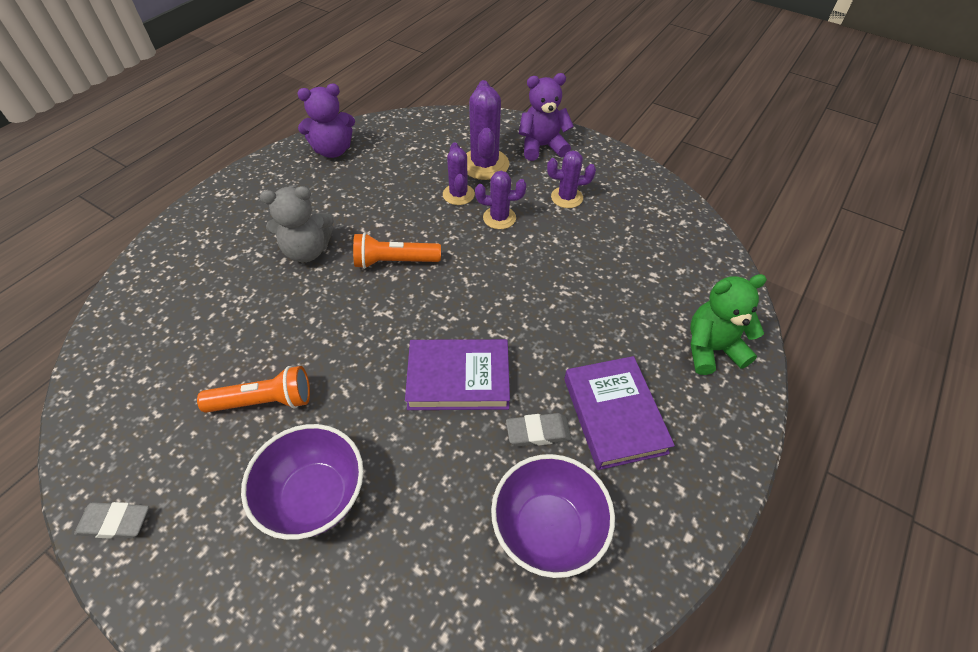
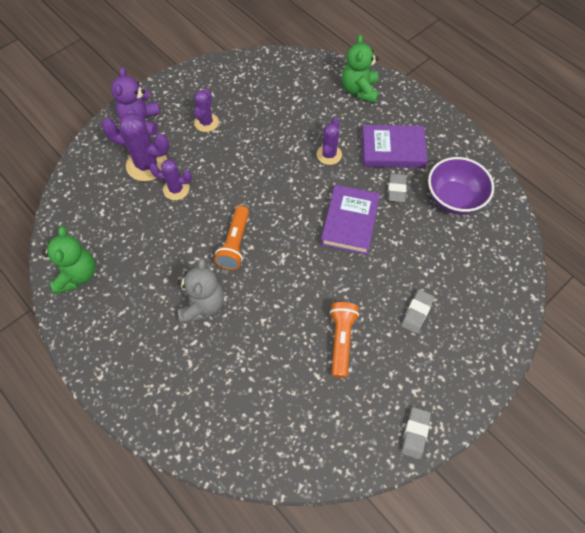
camera: 75 degrees left, 10 degrees up
(315, 496) = (416, 312): purple bowl -> grey eraser
(333, 150) = (77, 275): purple teddy bear -> green teddy bear
(499, 218) = (212, 168): purple cactus -> purple cactus (329, 154)

